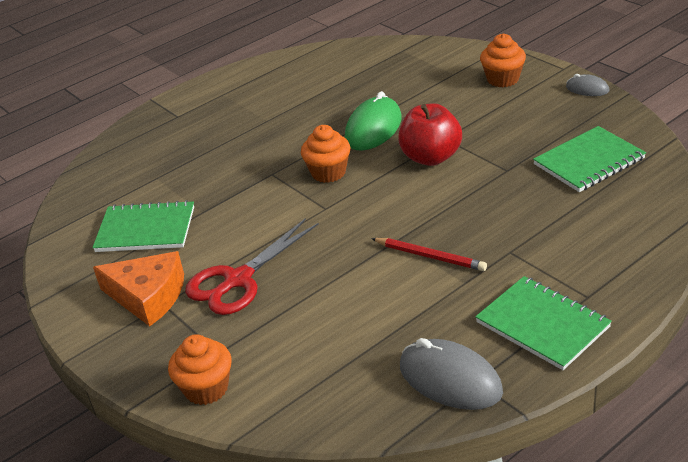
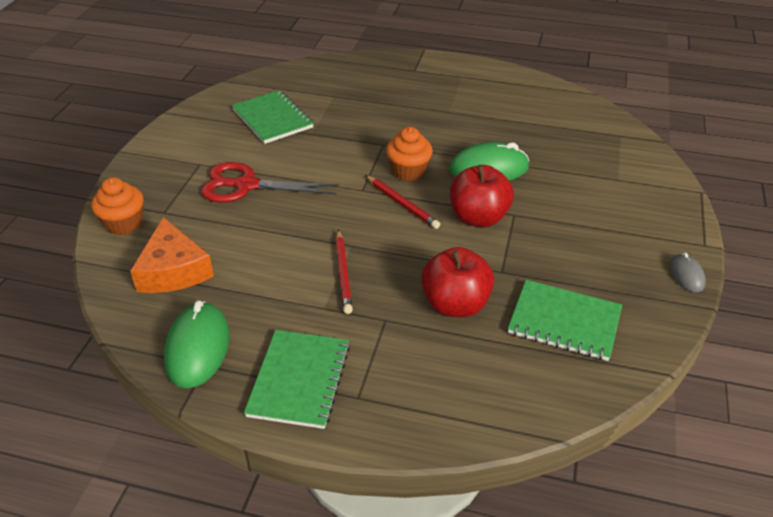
camera: 50 degrees right, 5 degrees up
(148, 296) = (203, 154): orange cheese -> orange cheese (173, 270)
(370, 192) = (402, 204): none -> red pencil
(450, 379) = (198, 348): grey mouse -> green mouse
(503, 79) = (641, 212): orange cupcake -> none
(524, 207) = (455, 304): none -> red apple

